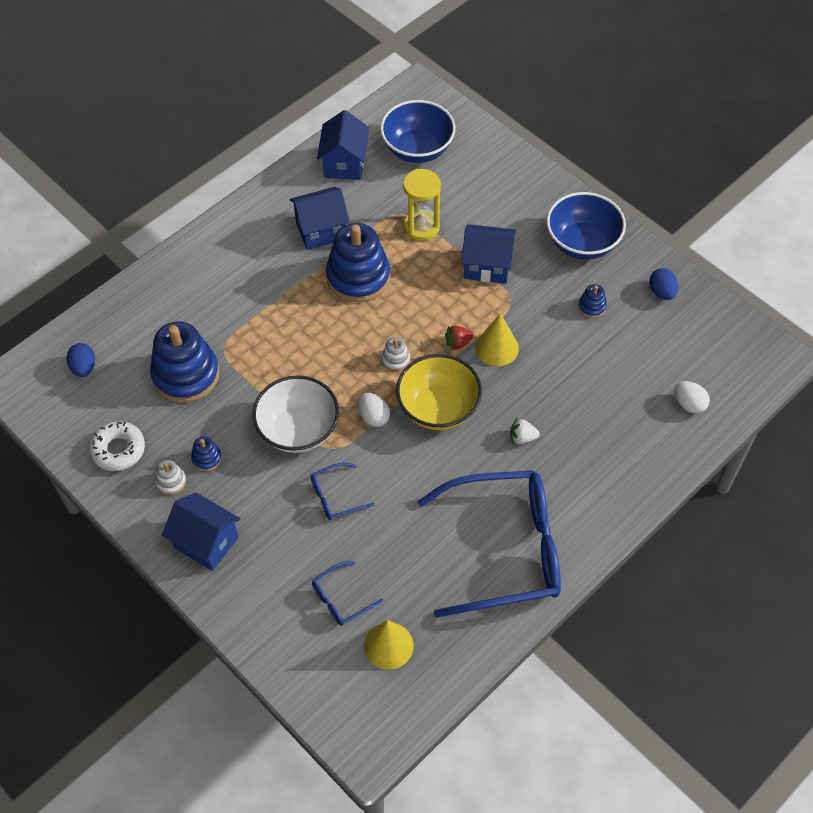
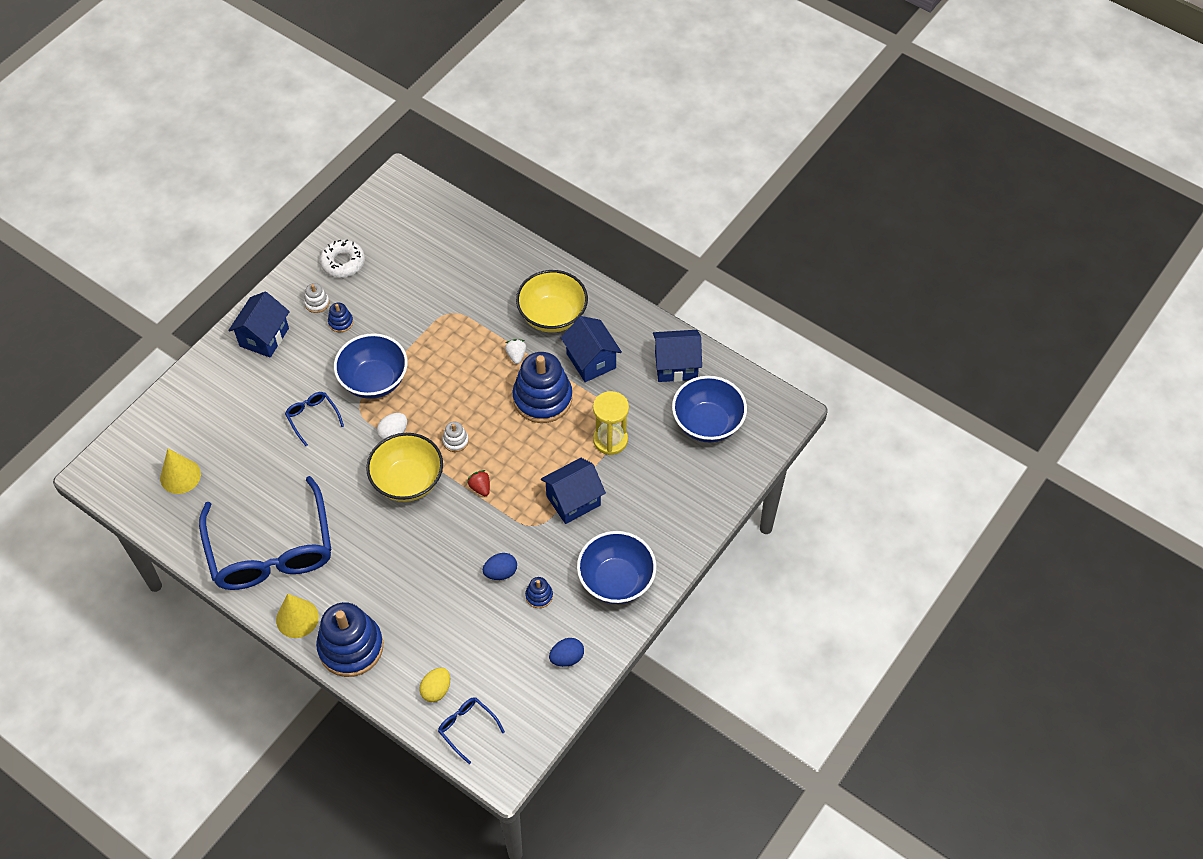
camera: 80 degrees right, 0 degrees up
(84, 367) = (418, 222): blue egg -> blue egg (501, 572)
(186, 375) = (420, 292): blue stacking toy -> blue stacking toy (351, 647)
(255, 256) = (552, 316): none -> yellow bowl
(298, 430) = (374, 380): white bowl -> blue bowl
(341, 599) = (219, 437): blue glasses -> blue glasses (467, 728)
(487, 266) = (573, 500): blue house -> blue house turned 60 degrees clockwise
(497, 347) = (479, 519): yellow cone -> yellow cone (297, 618)
(522, 437) = (384, 551): white strawberry -> white strawberry (516, 355)
(689, 404) = (436, 690): white egg -> yellow egg

